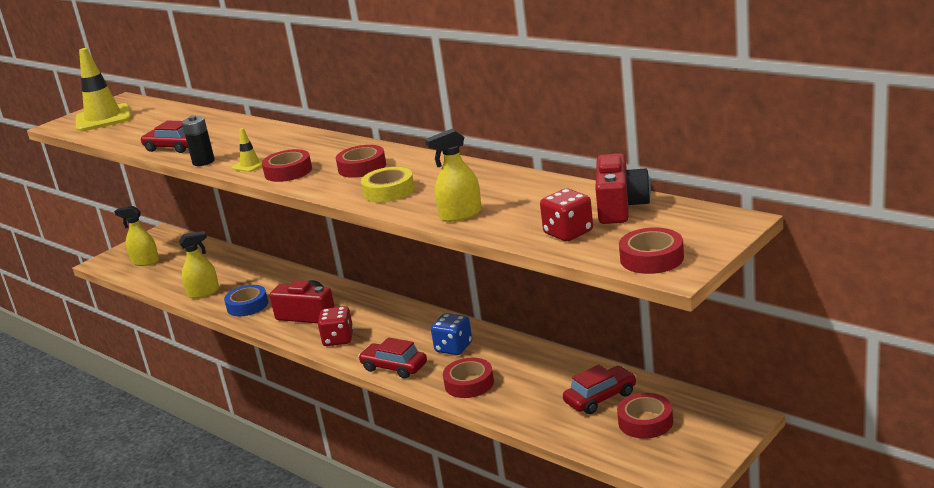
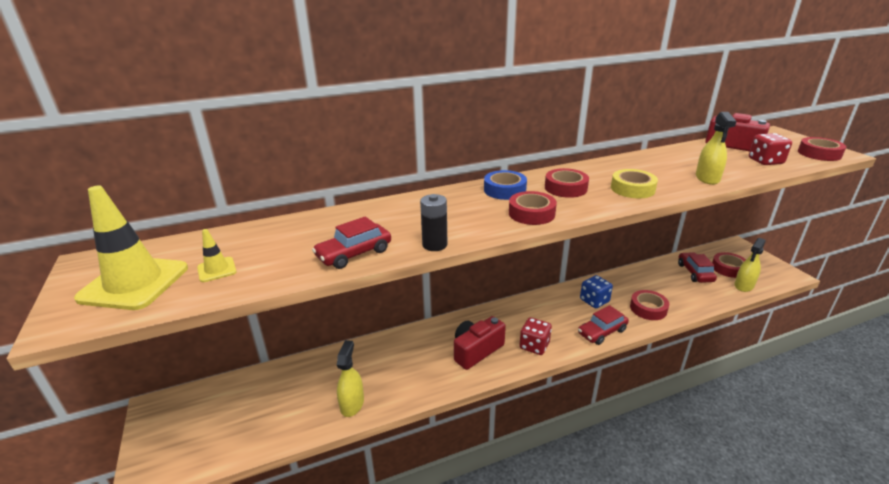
camera: 65 degrees left, 5 degrees up
(145, 261) = (210, 434): yellow spray bottle -> yellow spray bottle (744, 285)
(247, 305) = (417, 381): blue tape -> blue tape (504, 190)
(250, 165) = (485, 225): yellow traffic cone -> yellow traffic cone (217, 269)

